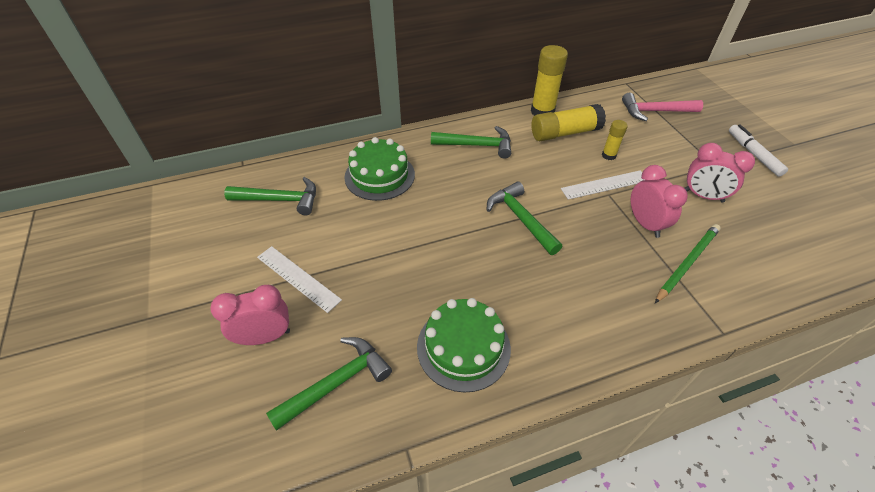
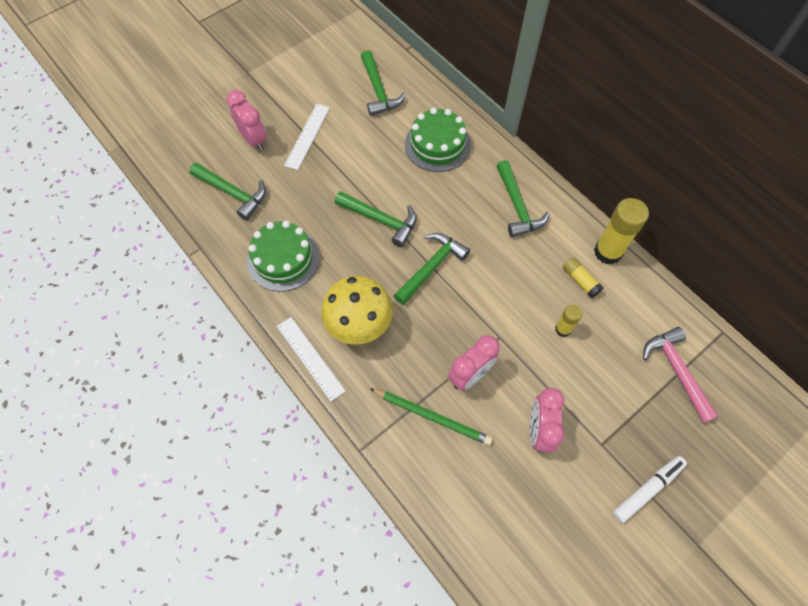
camera: 70 degrees right, 15 degrees up
(449, 242) = (380, 220): none -> green hammer
(564, 133) = (580, 281): yellow glue stick -> yellow glue stick, size x0.54
(574, 294) = (359, 325): none -> yellow mushroom
(605, 185) = (512, 331): white ruler -> white ruler (310, 358)

